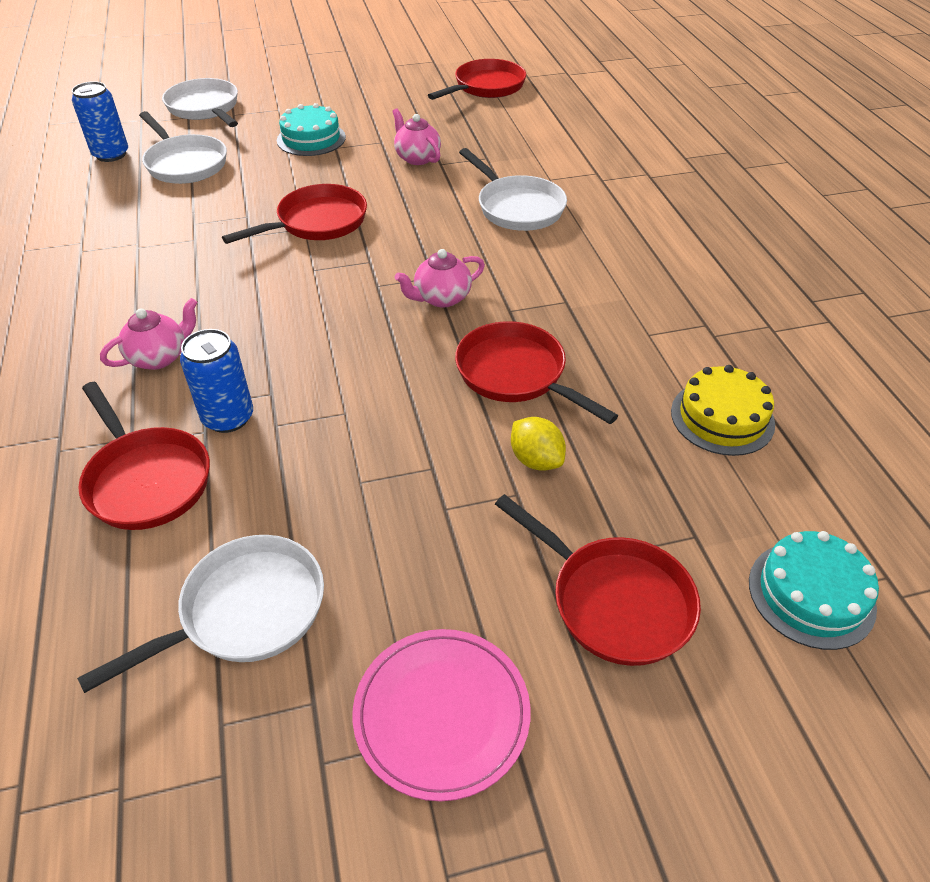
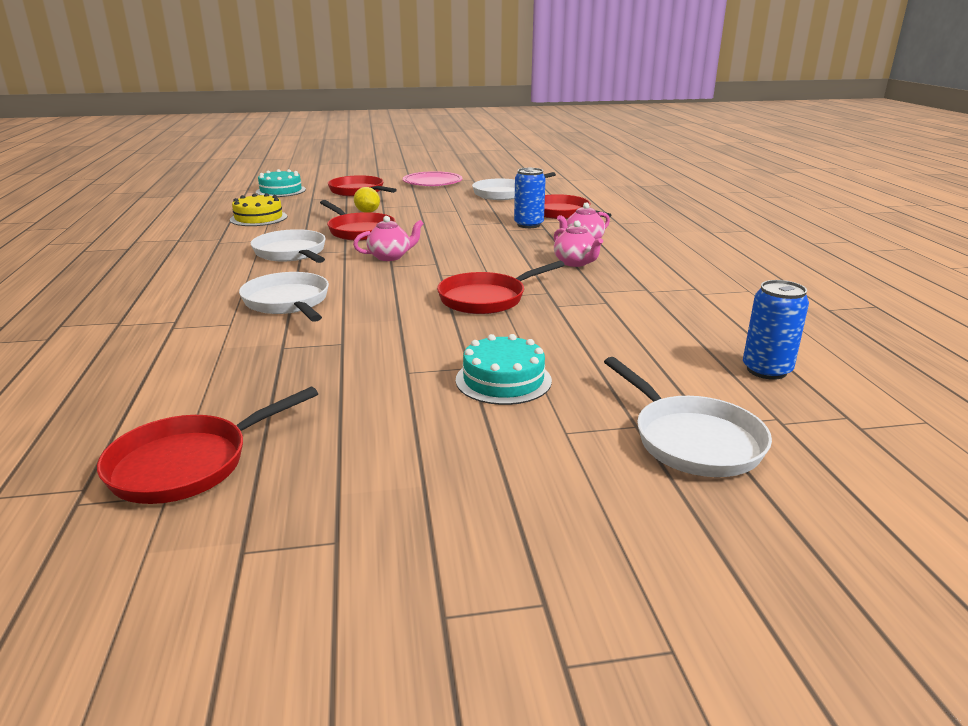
camera: 175 degrees left, 20 degrees down
(184, 164) = (658, 355): white pan -> white pan (292, 253)
(417, 158) = (367, 350): pink teapot -> pink teapot (575, 263)

